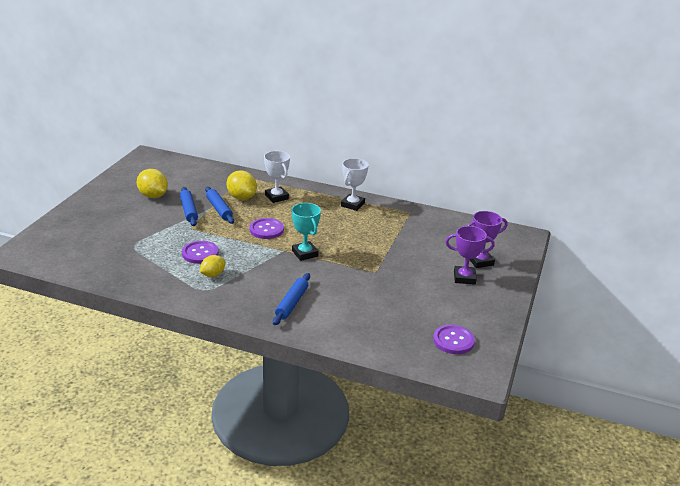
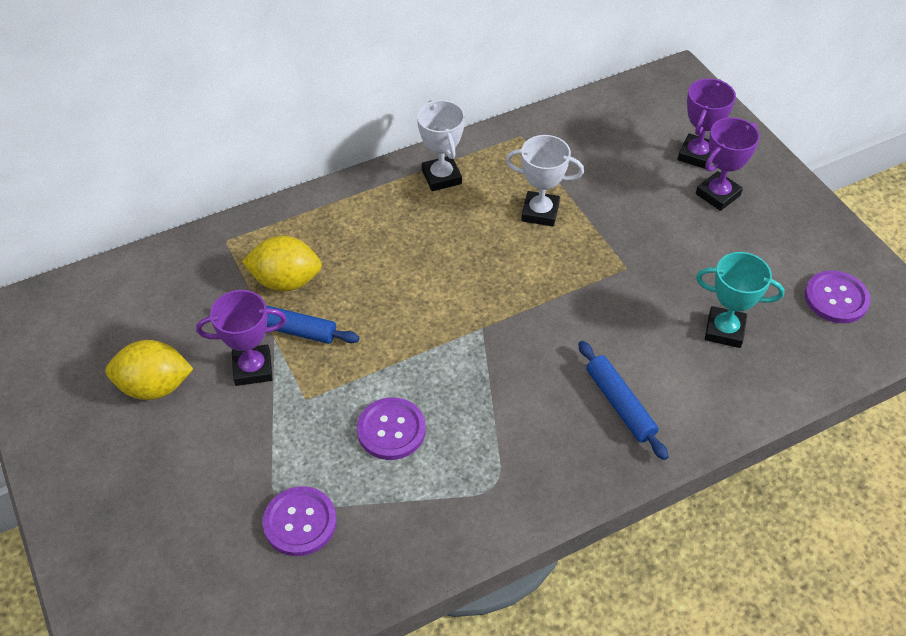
camera: 45 degrees left, 20 degrees up
(189, 210) = (253, 368): blue rolling pin -> purple trophy
(213, 274) = (464, 450): yellow lemon -> none
(266, 230) = (407, 311): purple button -> purple button (300, 522)
(276, 197) = (330, 242): white trophy -> white trophy (540, 212)
(305, 253) = (512, 310): turquoise trophy -> turquoise trophy (724, 330)

